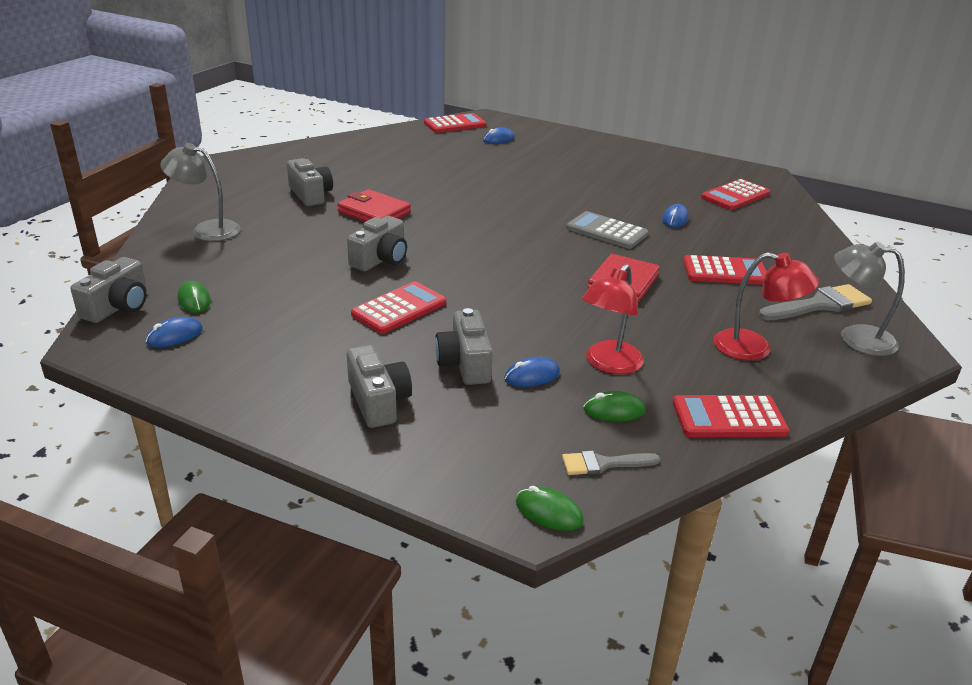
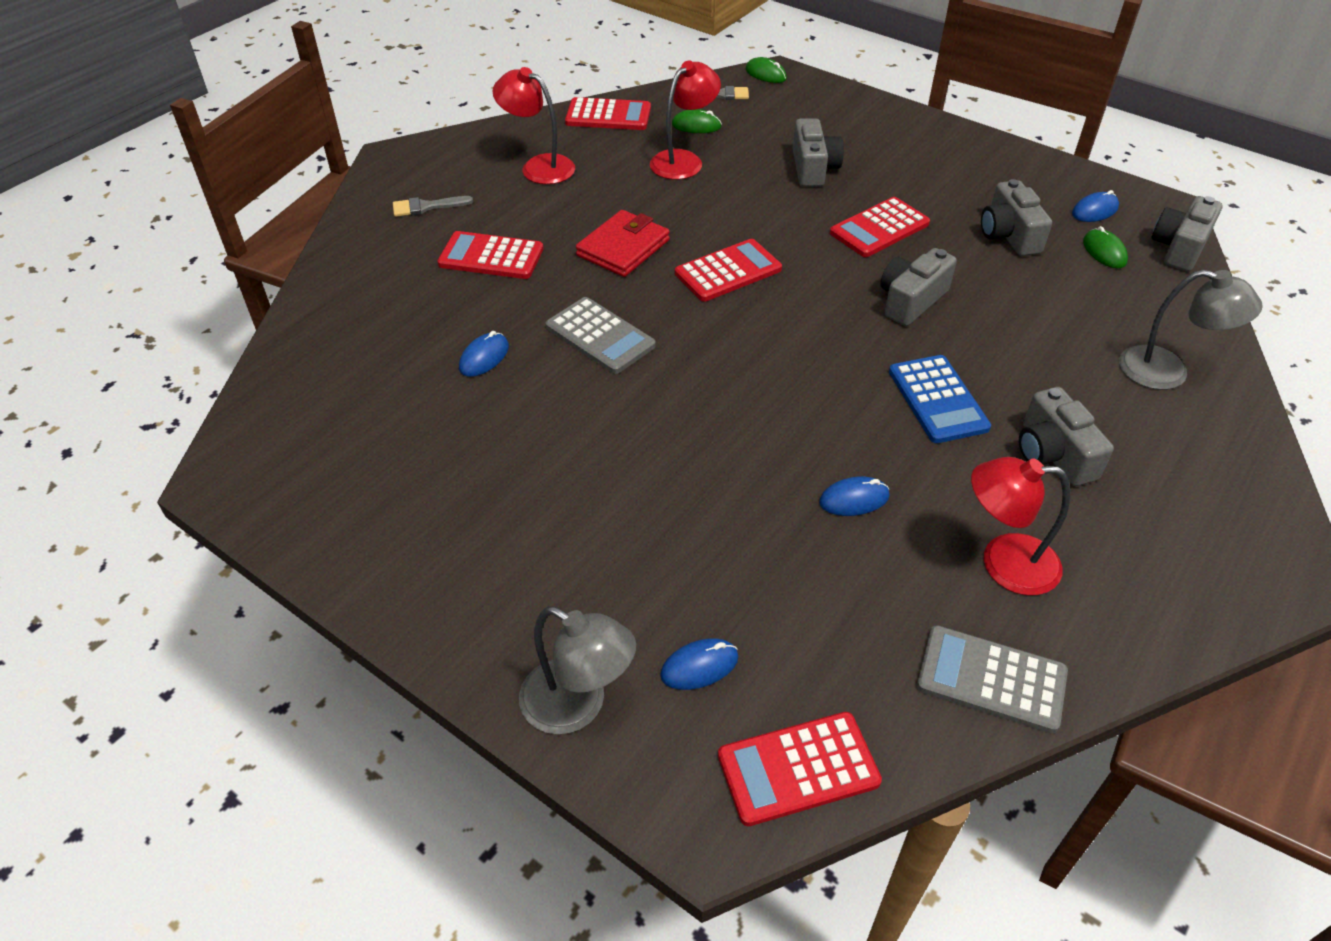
camera: 170 degrees left, 15 degrees up
(356, 163) = (1003, 563): none -> red lamp
(373, 140) = (991, 679): none -> grey calculator
(374, 212) = (938, 399): red wallet -> blue calculator
(378, 401) = (886, 143): grey camera -> grey camera (1009, 235)
(532, 376) = (755, 155): blue mouse -> blue mouse (854, 499)
(735, 196) = (341, 411): red calculator -> red calculator (728, 271)
(819, 305) = (426, 207): grey brush -> grey brush, size x0.60
(855, 338) = (431, 170): grey lamp -> grey lamp (578, 705)

